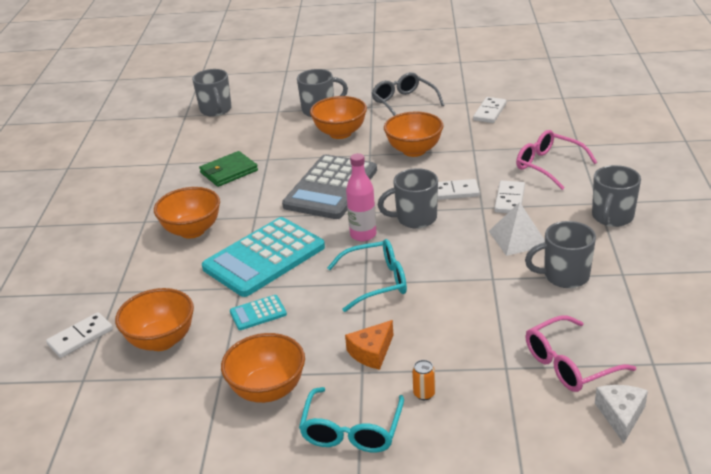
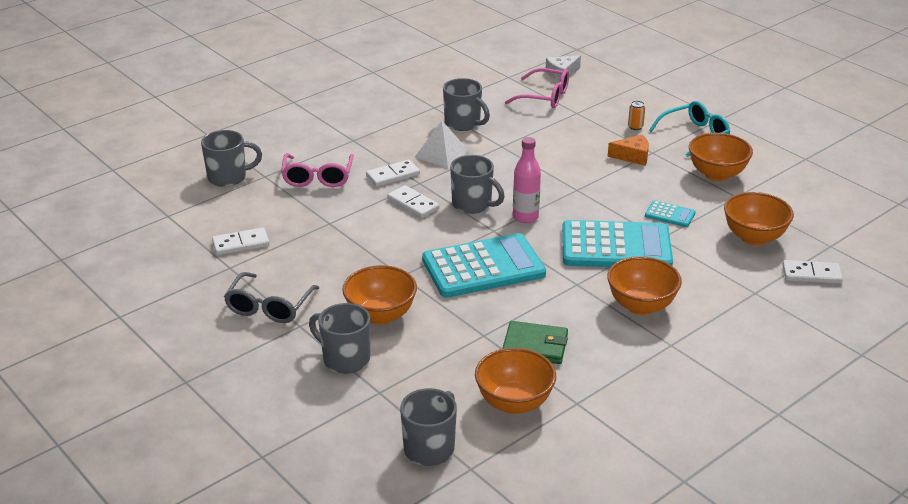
camera: 135 degrees left, 0 degrees up
(331, 188) = (483, 267): grey calculator -> turquoise calculator
(376, 282) = (568, 185): turquoise glasses -> none
(414, 150) = (366, 253): orange bowl -> orange bowl (514, 403)
(612, 217) = (367, 129): grey mug -> grey mug (228, 177)

